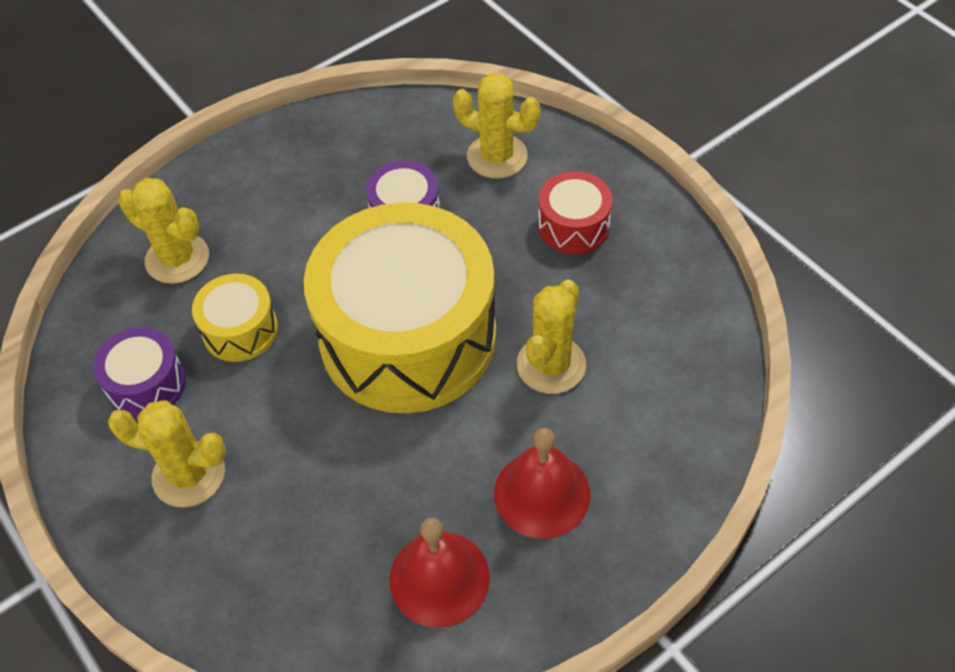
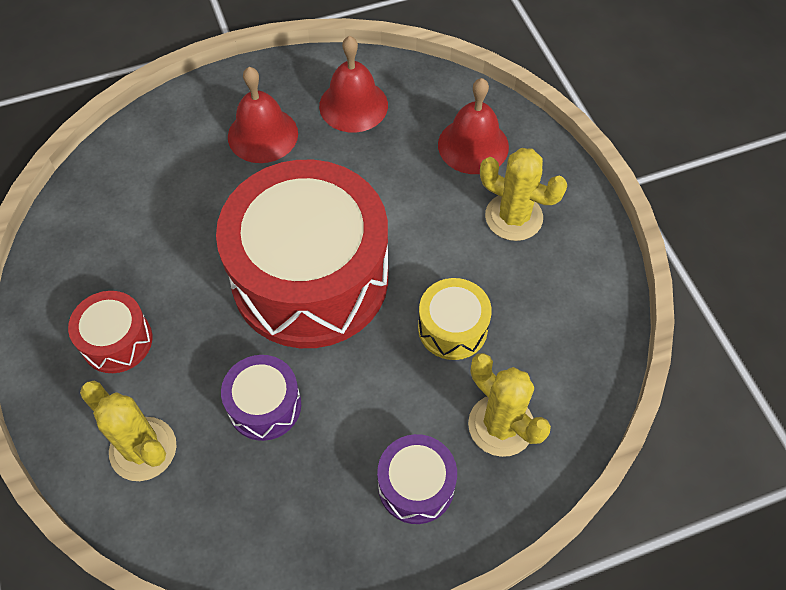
camera: 165 degrees left, 5 degrees up
(146, 384) = (541, 300): purple drum -> purple drum (416, 485)
(257, 563) = (473, 145): none -> red bell
(408, 336) = (310, 278): yellow drum -> red drum
(551, 365) = (208, 220): yellow cactus -> none

